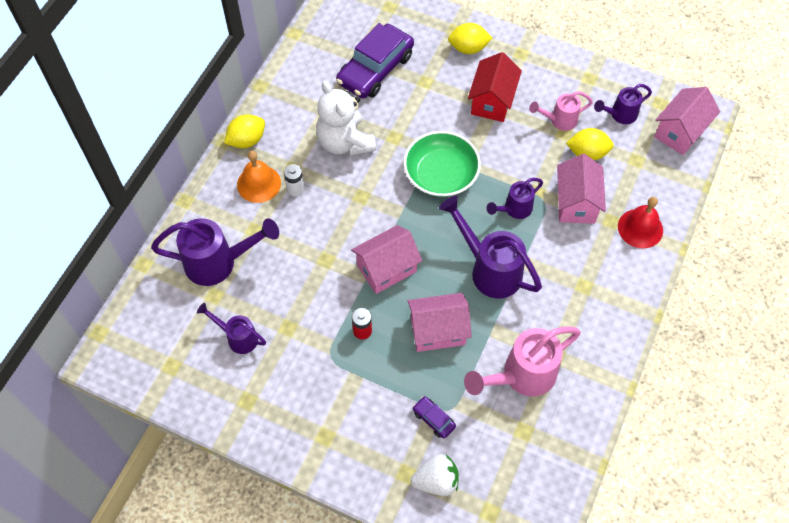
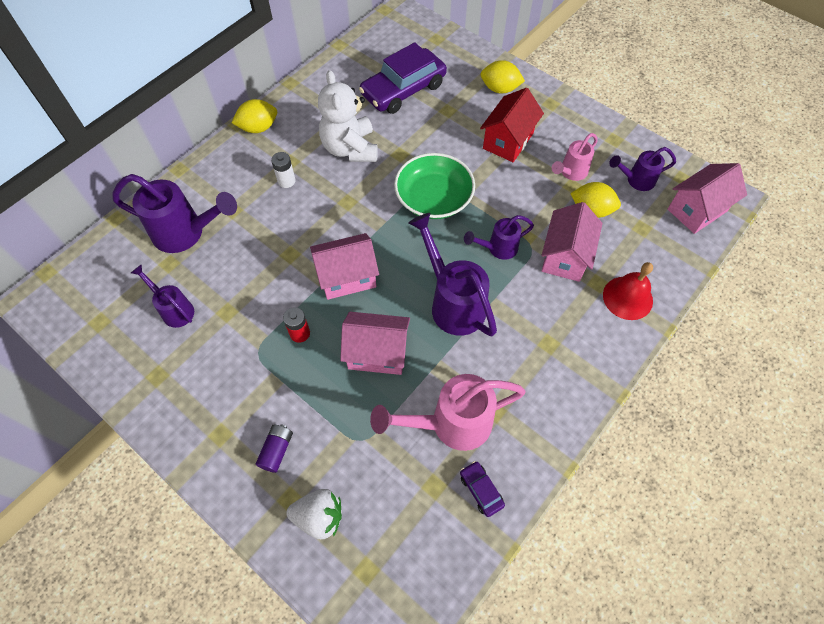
camera: 15 degrees right, 0 degrees up
(259, 183) = (254, 168): orange bell -> none
(380, 437) = (276, 450): none -> purple battery
(433, 419) = (340, 446): purple car -> purple car (481, 490)
(559, 120) = (570, 173): pink watering can -> pink watering can turned 45 degrees counterclockwise

